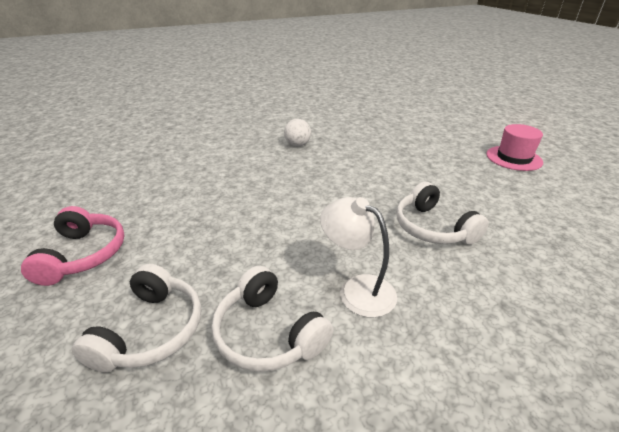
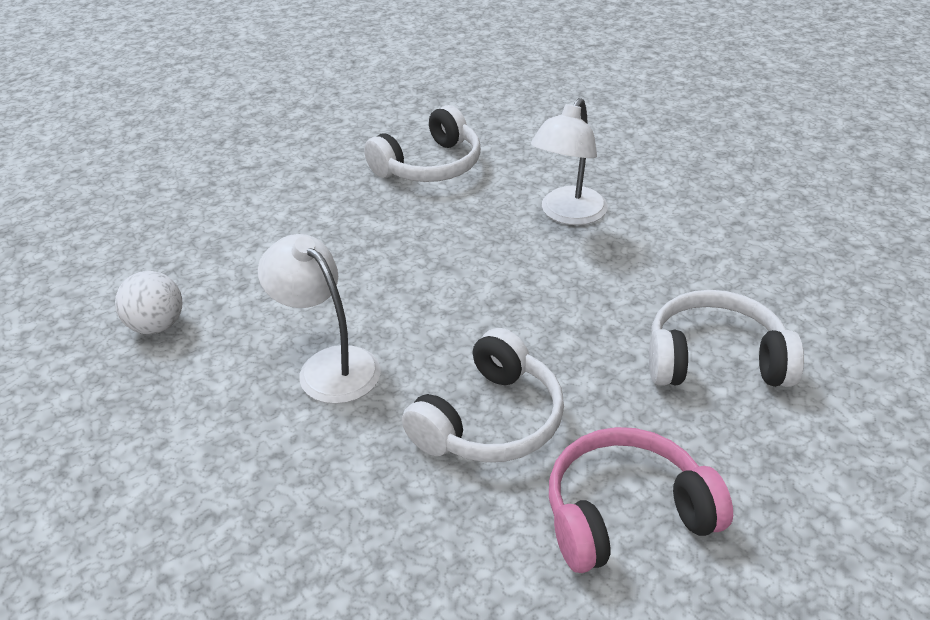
camera: 100 degrees left, 5 degrees up
(248, 181) = (328, 365): none -> white lamp
(268, 333) = (664, 267): white headphones -> white headphones (490, 421)
(513, 158) = (225, 97): pink hat -> none

